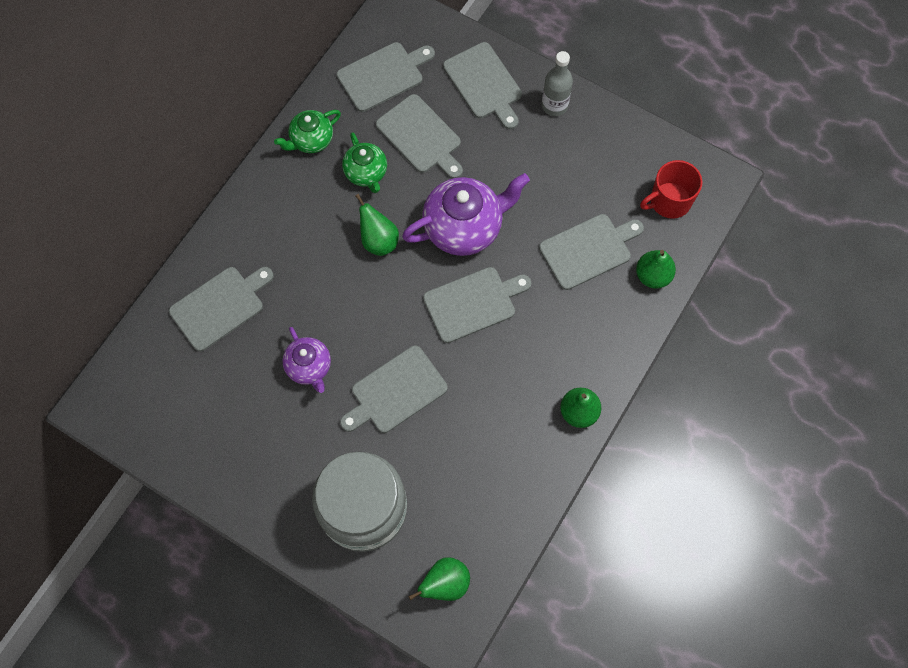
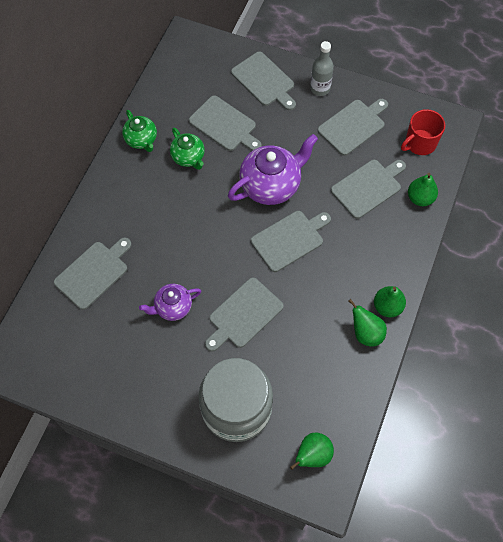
camera: 10 degrees left, 5 degrees down
(309, 367) = (172, 307): purple teapot -> purple teapot turned 105 degrees clockwise
(311, 140) = (141, 140): green teapot -> green teapot turned 75 degrees counterclockwise
(378, 240) = (208, 205): green pear -> green pear (366, 333)
(383, 75) = (187, 86): grey cutting board -> grey cutting board (353, 126)

